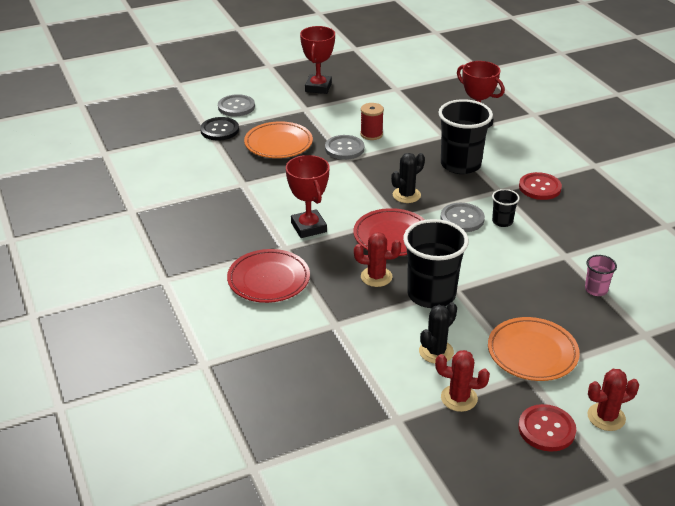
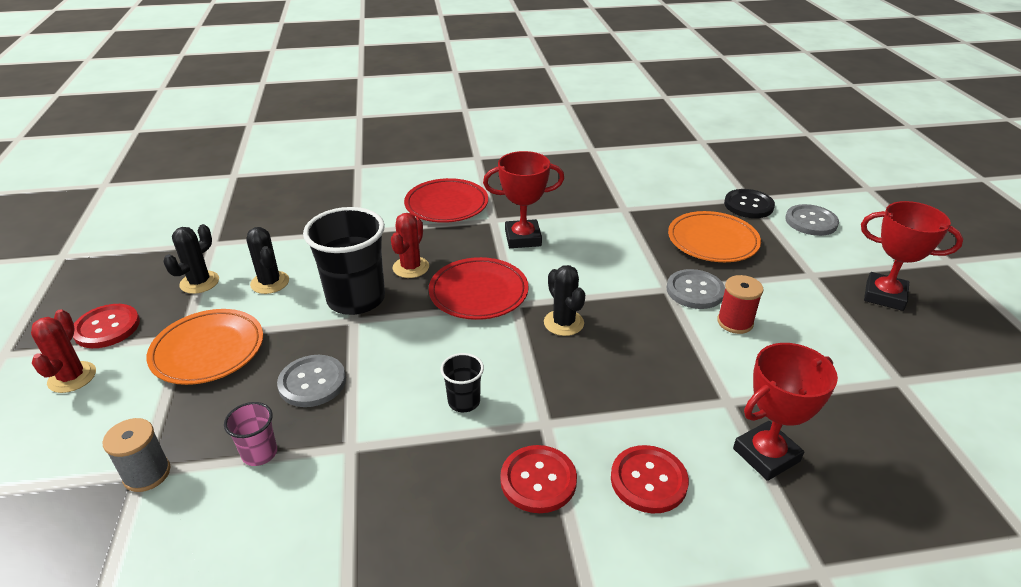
camera: 105 degrees right, 0 degrees up
(459, 398) = (199, 282): red cactus -> black cactus
(460, 165) = (632, 398): black cup -> none
(462, 219) = (488, 361): grey button -> grey button (312, 382)
(515, 156) = (648, 480): none -> red button
(644, 331) = (147, 474): none -> grey spool

